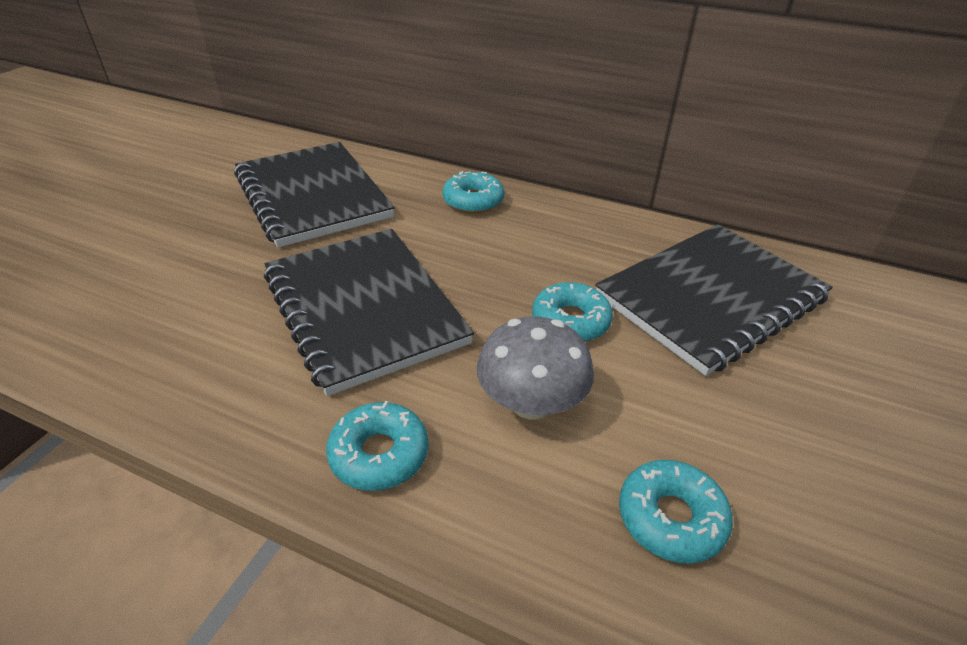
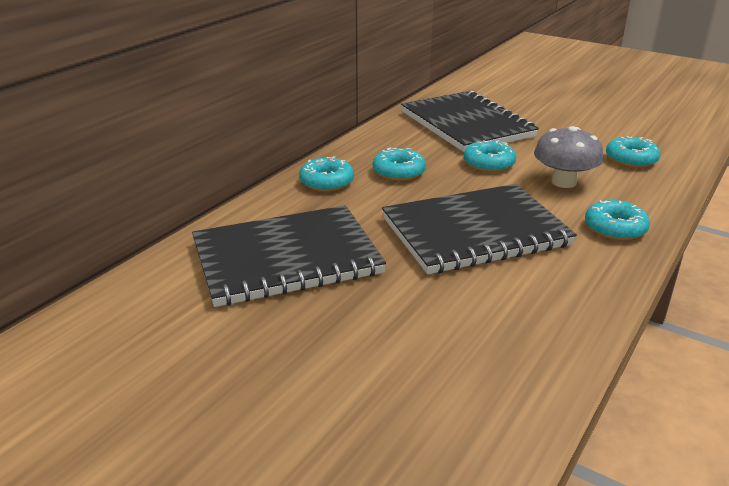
camera: 80 degrees left, 10 degrees down
(514, 245) = (398, 172): none -> turquoise donut

